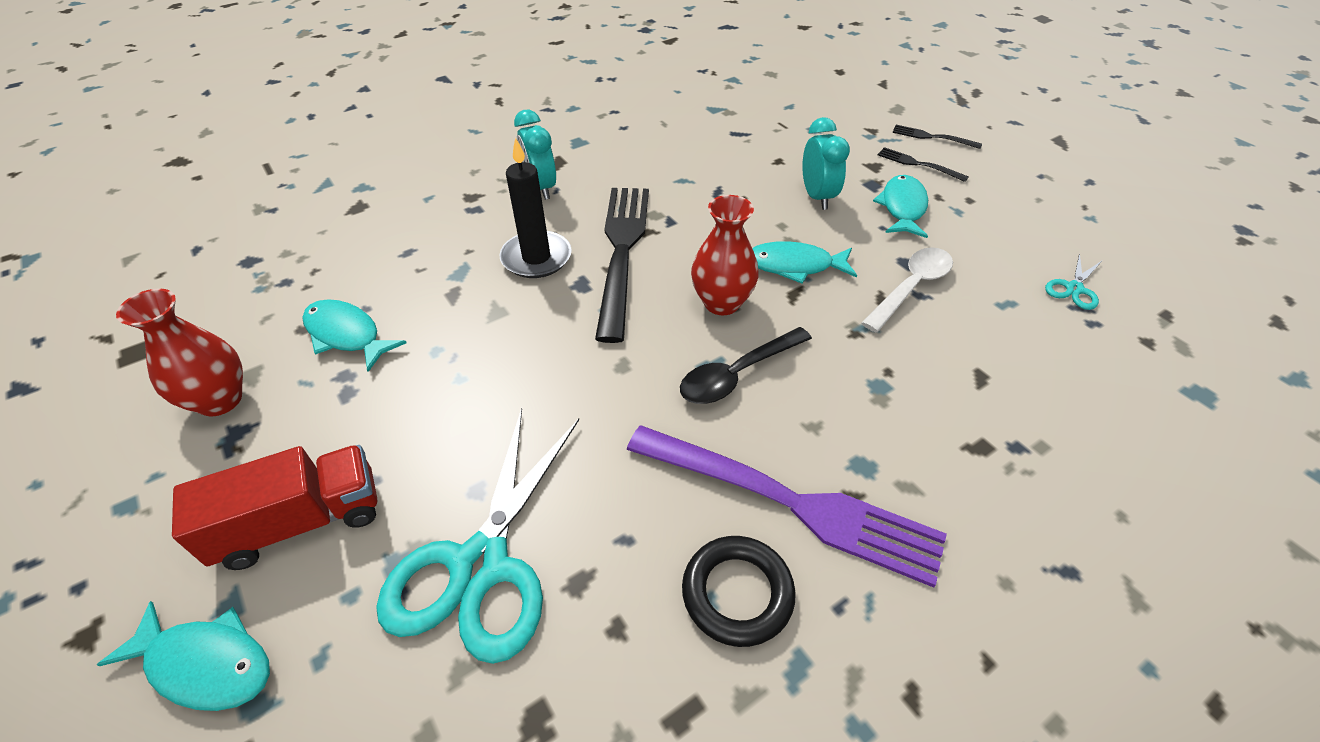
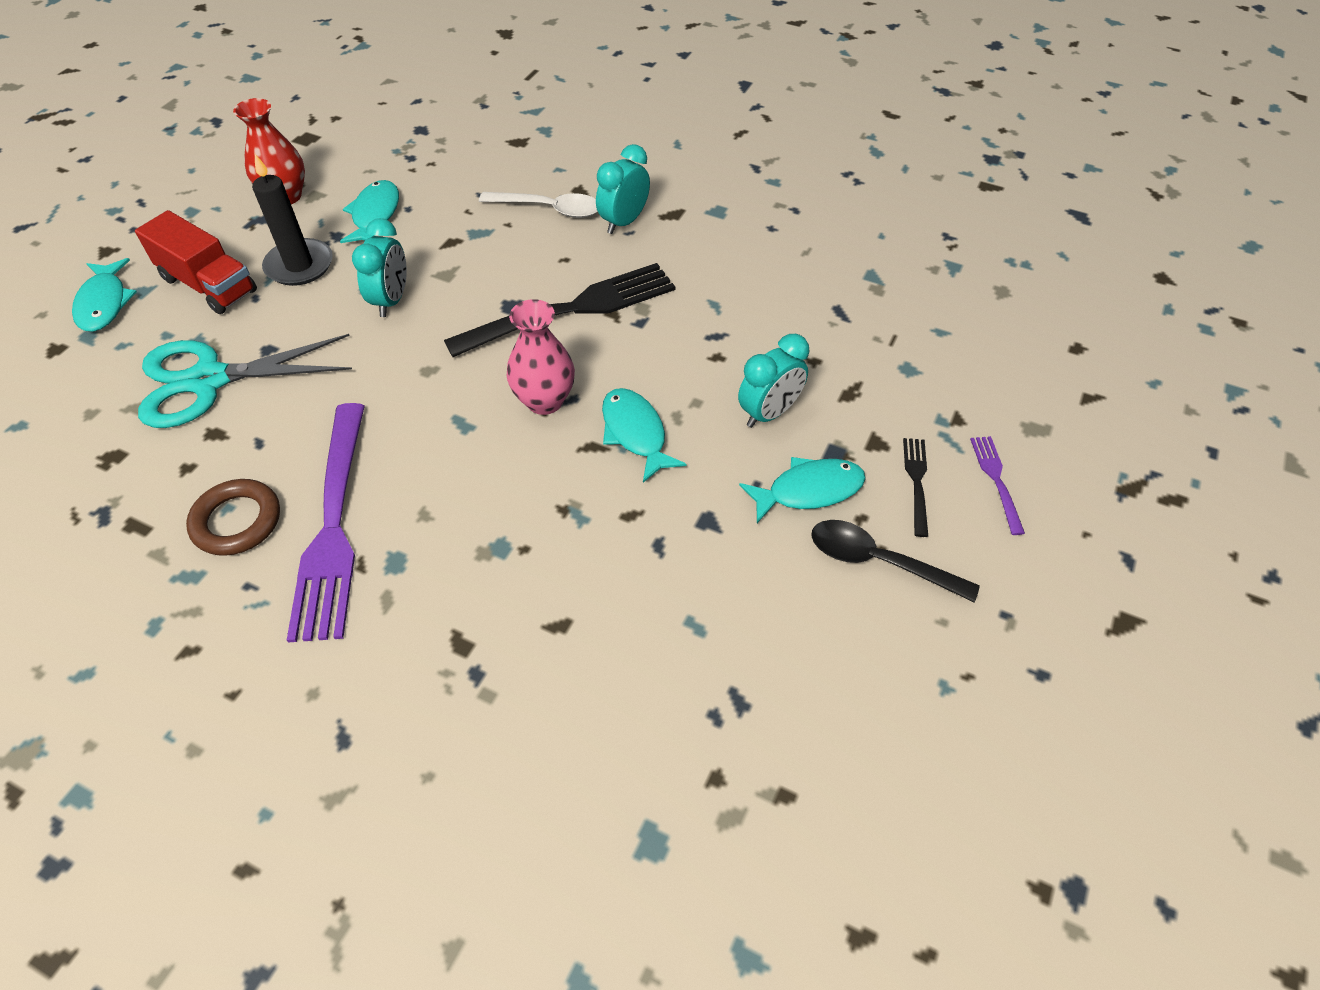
camera: 60 degrees right, 5 degrees up
(497, 362) = (391, 300): none -> turquoise clock
(536, 258) = (525, 264): black candle -> black candle (299, 265)
(721, 303) = (544, 401): red vase -> pink vase
(737, 374) = (458, 444): black spoon -> black spoon (879, 562)
(737, 593) = (237, 521): black ring -> brown ring
(911, 287) = (664, 534): white spoon -> white spoon (549, 209)
(932, 137) = (996, 480): black fork -> purple fork
(1074, 289) = (768, 688): turquoise scissors -> none

